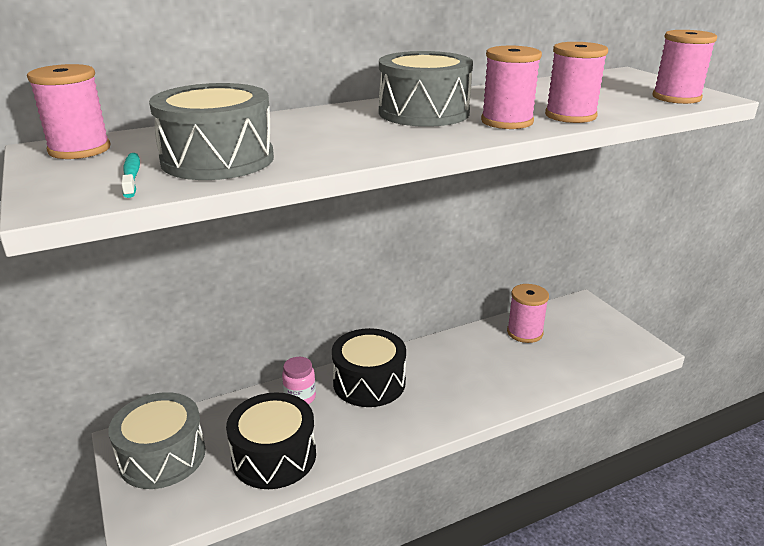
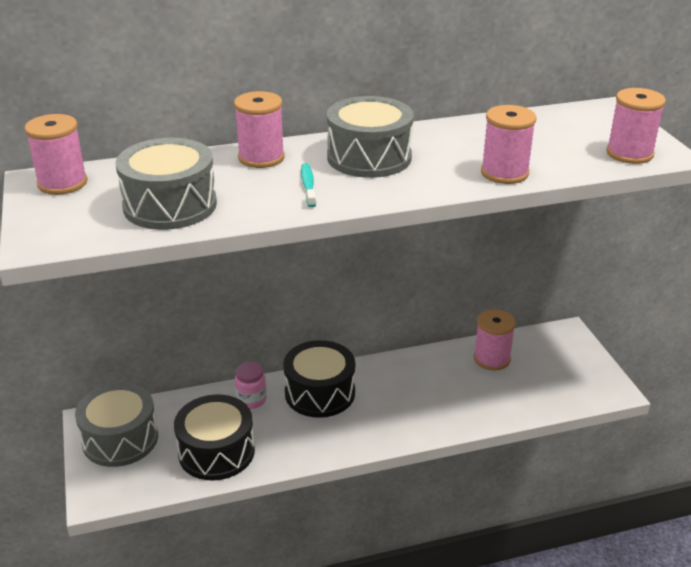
camera: 10 degrees right, 5 degrees up
(132, 176) = (99, 219): turquoise toothbrush -> turquoise toothbrush (308, 185)
(507, 121) = (439, 176): pink spool -> pink spool (261, 157)

